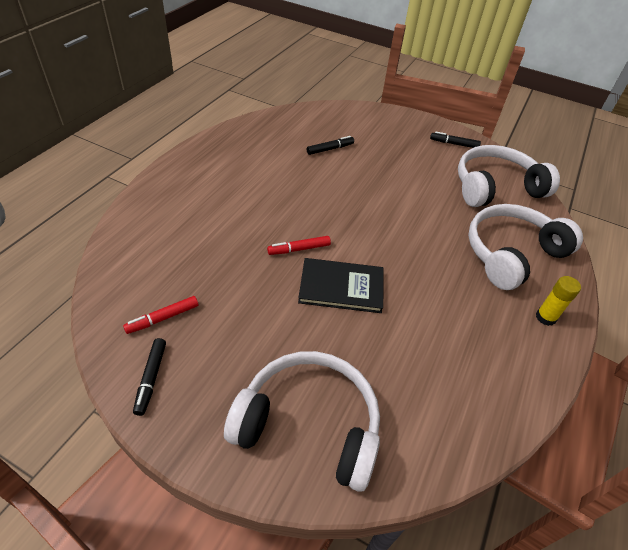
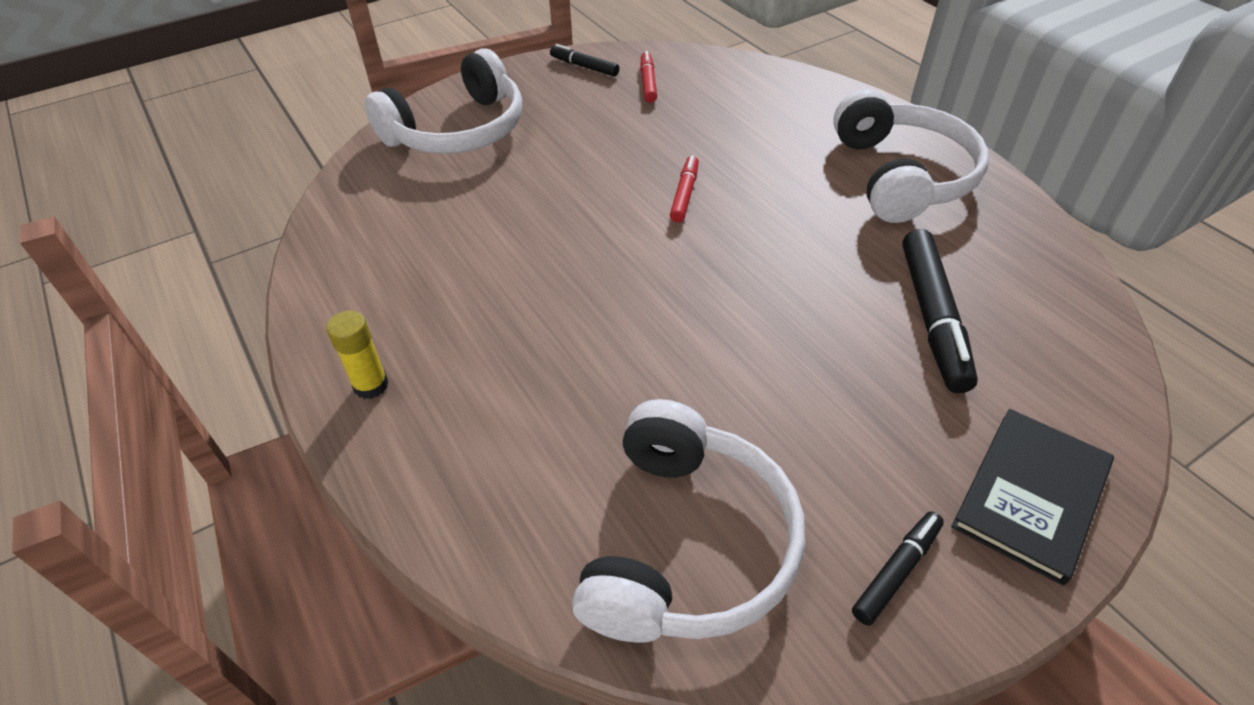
camera: 125 degrees right, 0 degrees up
(330, 149) = (932, 317): black marker -> black marker, size x1.82
(341, 287) = (593, 206): black book -> black book (1031, 495)
(511, 253) = (505, 431): white headphones -> white headphones (902, 176)

